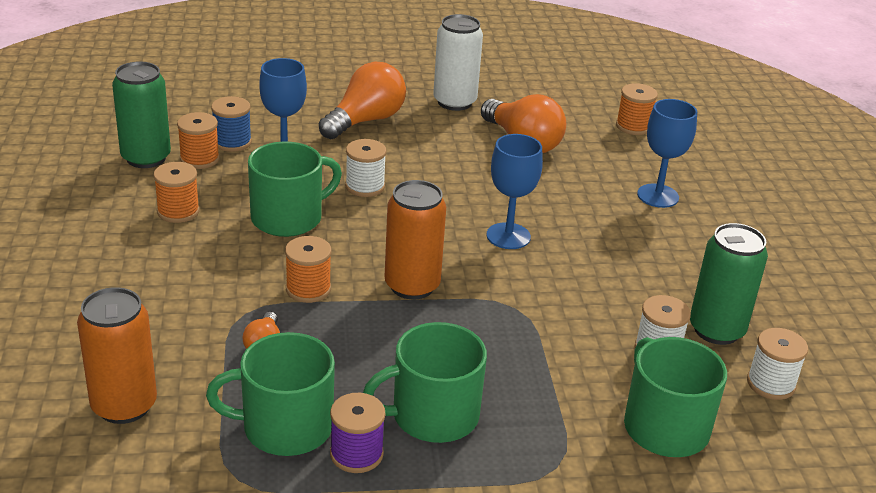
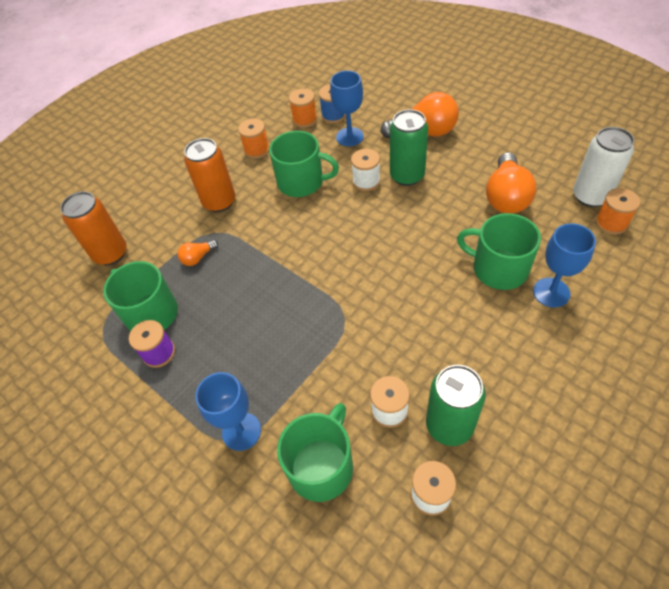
camera: 55 degrees right, 20 degrees up
(146, 158) = (281, 107): green can -> green can (407, 176)
(308, 289) = (256, 235): orange spool -> none
(412, 286) = (308, 266): orange can -> orange can (219, 202)
(432, 415) = (216, 357): green mug -> green mug (498, 268)
(454, 102) = (499, 142): white can -> white can (590, 196)
(508, 236) = (405, 264): blue goblet -> blue goblet (241, 431)

